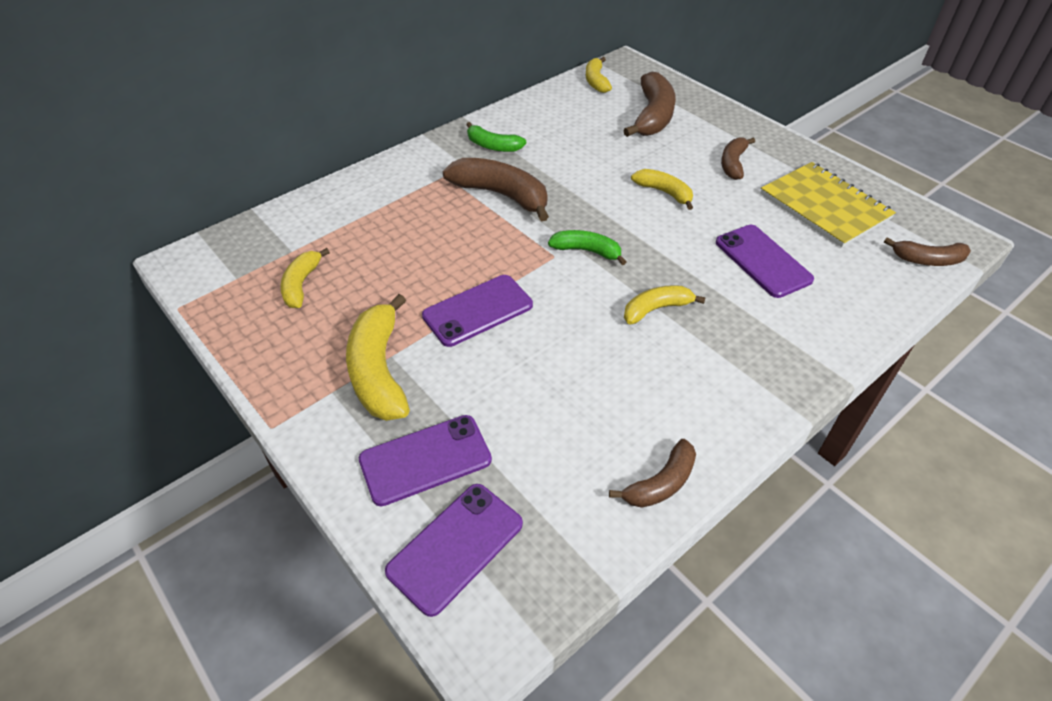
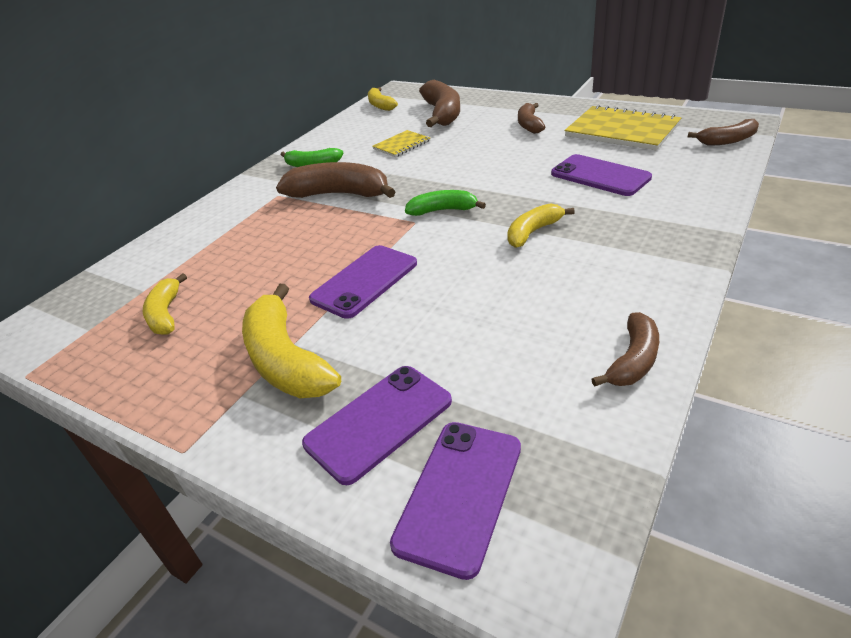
camera: 15 degrees left, 10 degrees down
(590, 148) = (401, 145): none -> yellow notebook
(664, 192) = (485, 156): yellow banana -> none

